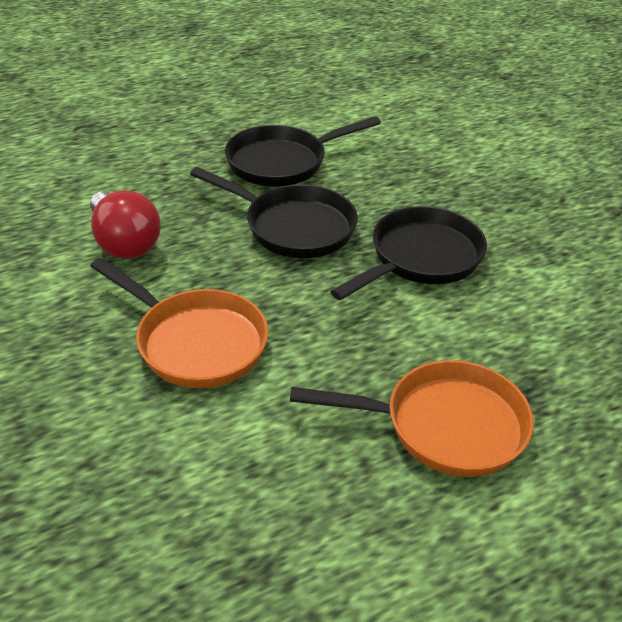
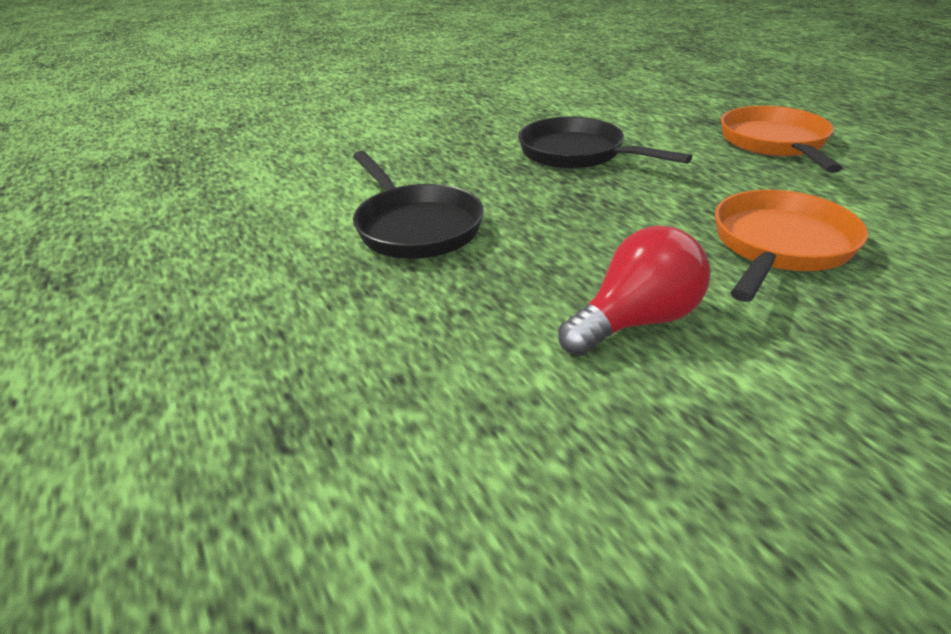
camera: 90 degrees left, 5 degrees down
(293, 227) = (551, 211): black pan -> none

